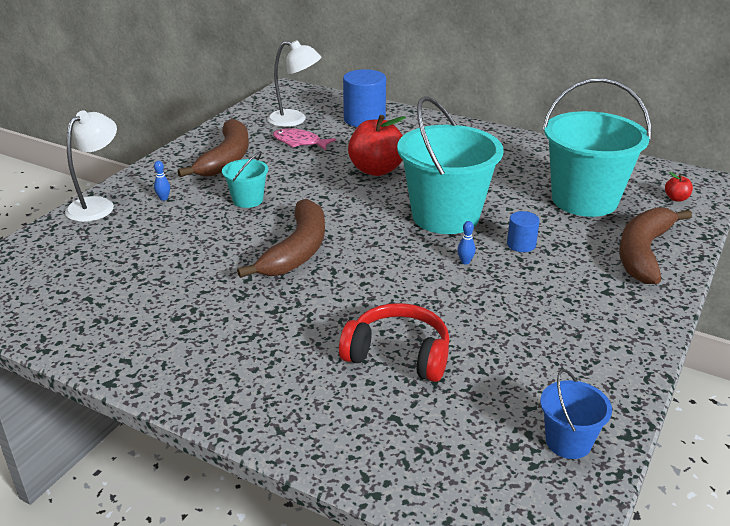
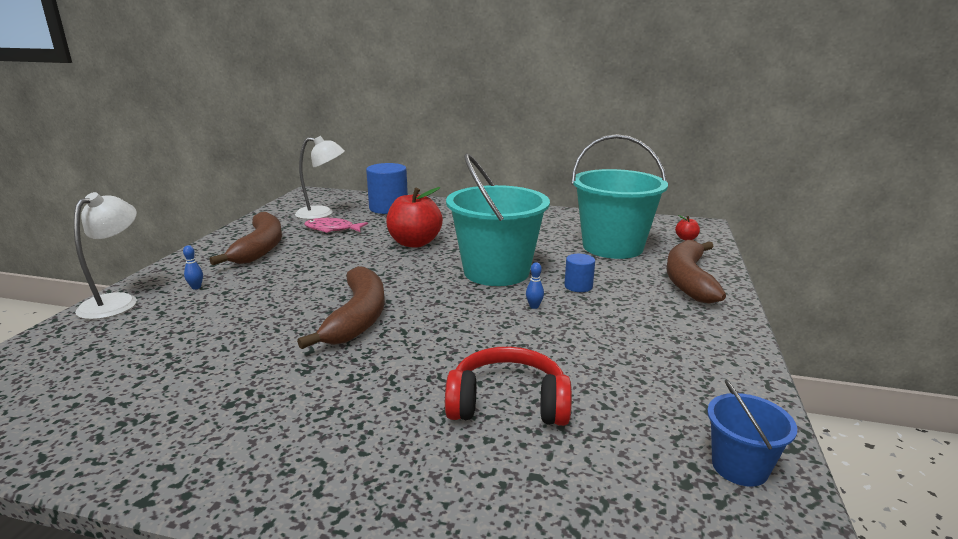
camera: 15 degrees left, 10 degrees down
(248, 200) = (291, 279): turquoise bucket -> none

